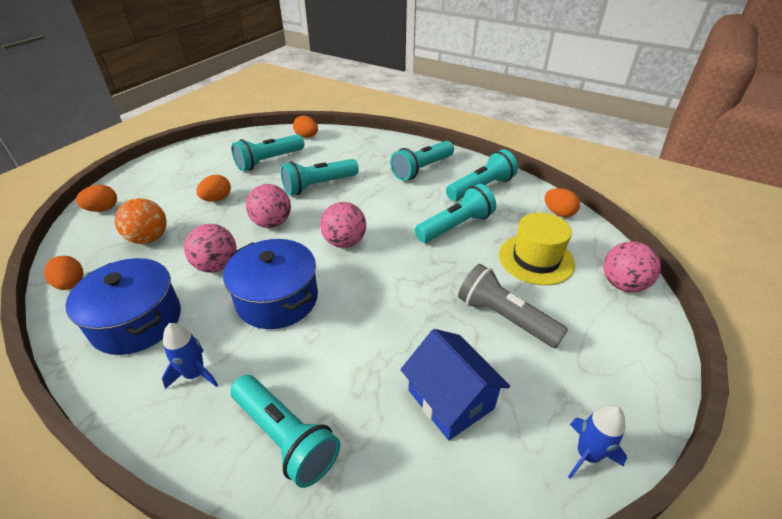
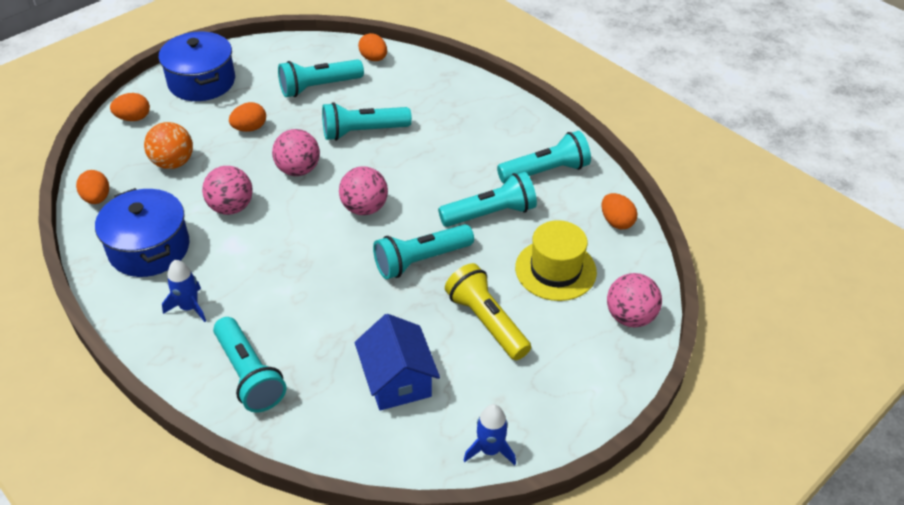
camera: 15 degrees right, 5 degrees up
(277, 299) = (278, 254): blue pot -> blue pot (202, 82)
(422, 169) = (489, 132): turquoise flashlight -> turquoise flashlight (420, 260)
(504, 317) = (486, 322): grey flashlight -> yellow flashlight

